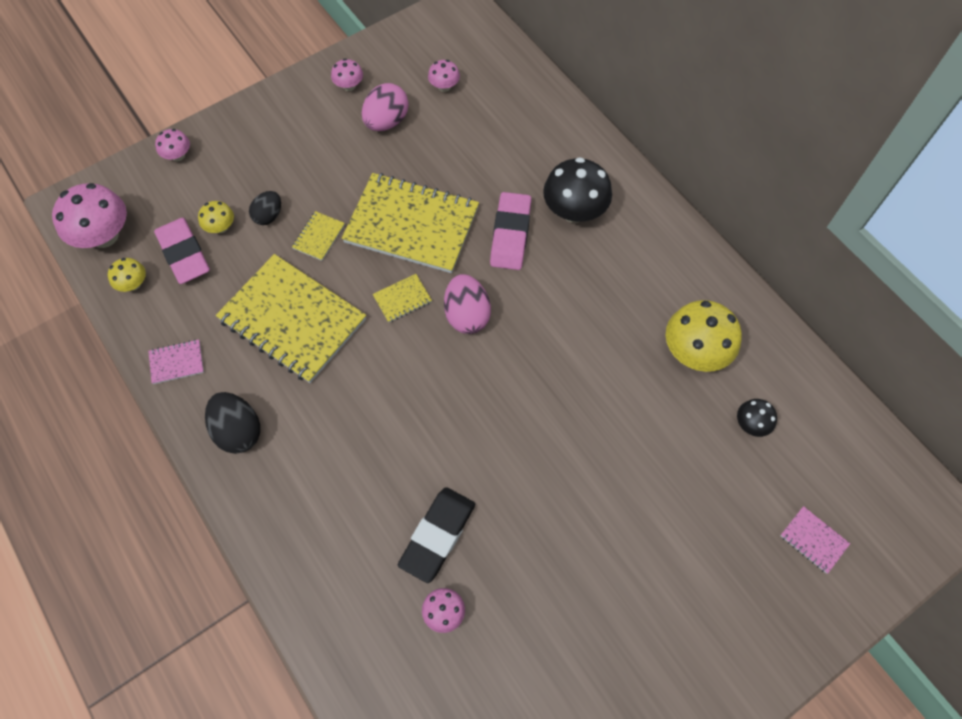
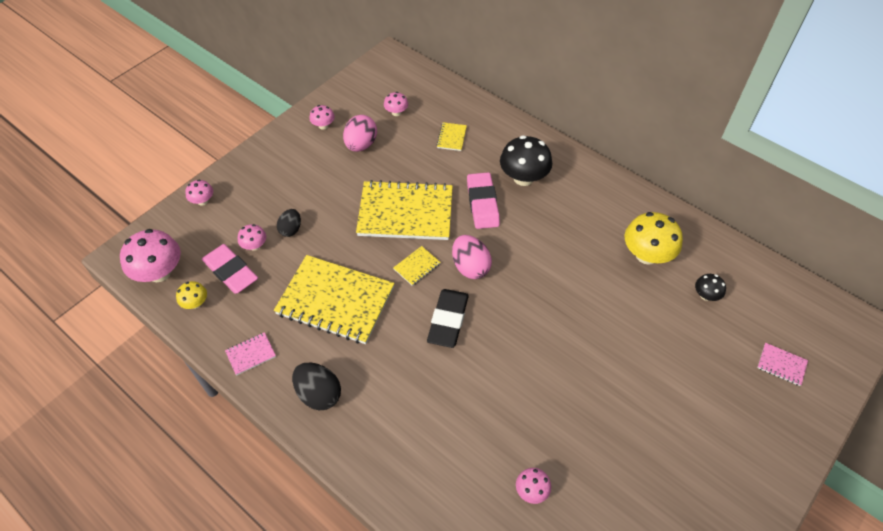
camera: 15 degrees left, 10 degrees down
(220, 227) = (254, 245): yellow mushroom -> pink mushroom
(318, 237) = (336, 236): yellow notebook -> yellow notebook (451, 137)
(437, 535) = (505, 433): black eraser -> black eraser (448, 320)

